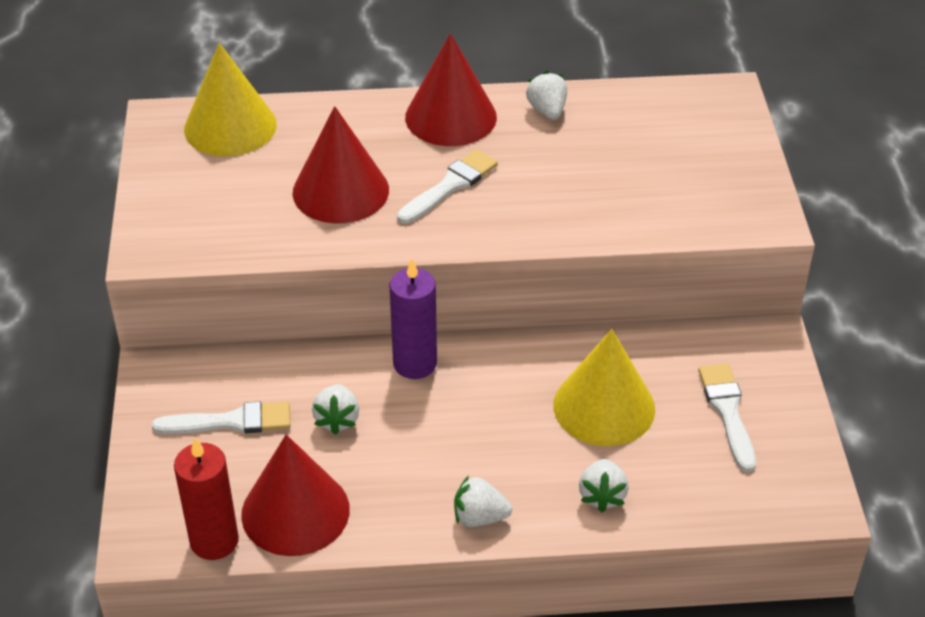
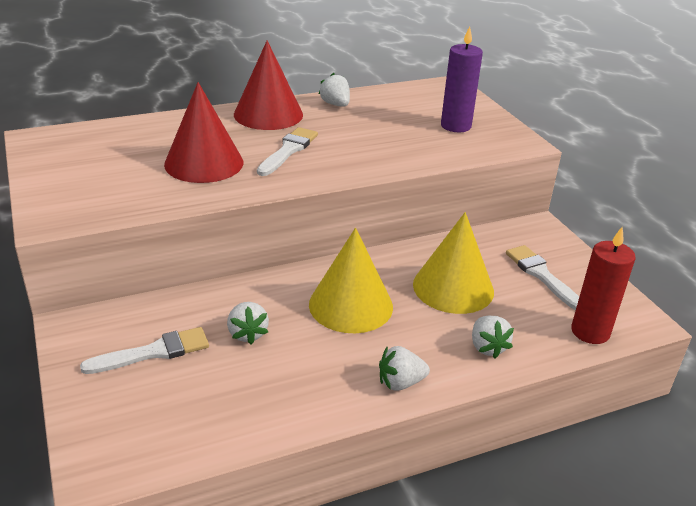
camera: 20 degrees left, 10 degrees down
(214, 541) = (171, 453): red candle -> red candle (590, 332)
(230, 126) = (97, 137): yellow cone -> yellow cone (351, 305)
(295, 511) = (239, 411): red cone -> none
(415, 363) = (294, 284): purple candle -> purple candle (455, 126)

